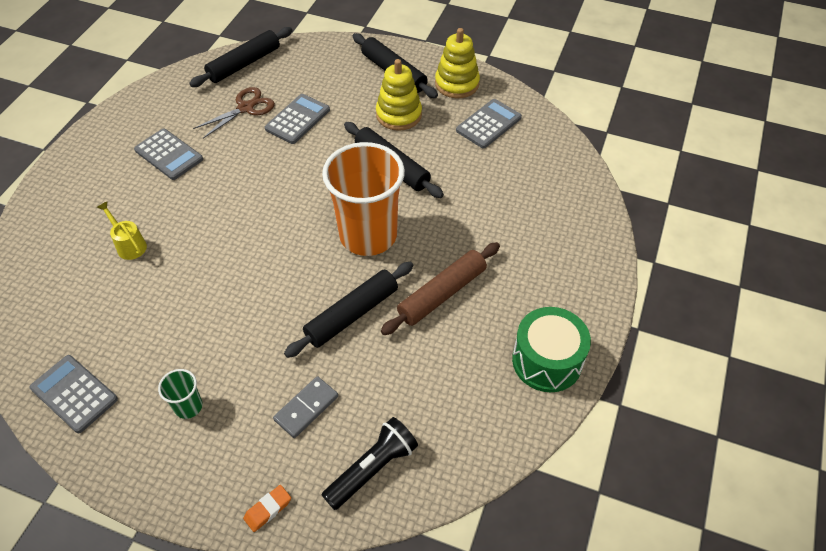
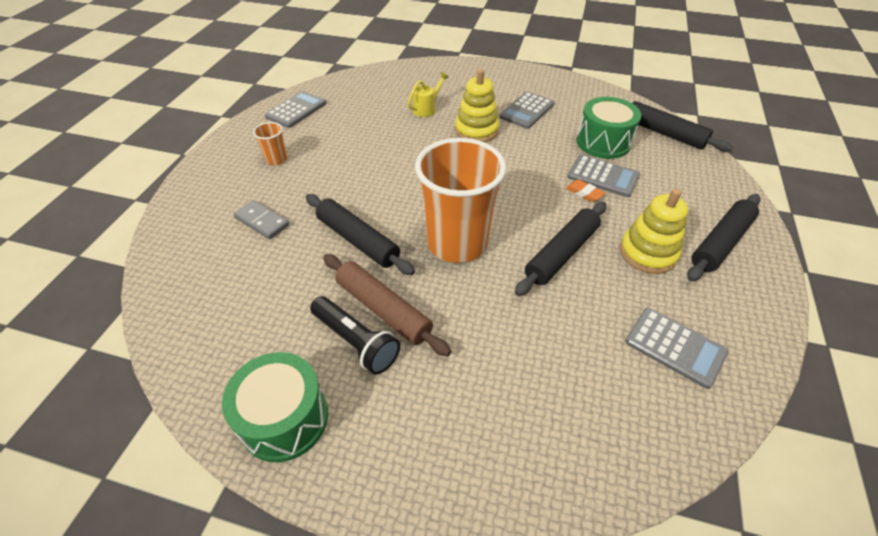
camera: 85 degrees right, 5 degrees down
(188, 406) = (276, 159): green cup -> orange cup
(246, 108) = (603, 142): brown scissors -> green drum
(268, 509) = (177, 211): orange eraser -> orange eraser (584, 193)
(372, 468) = (192, 269): black flashlight -> black flashlight (356, 342)
(457, 84) = (737, 307): yellow stacking toy -> yellow stacking toy (476, 130)

